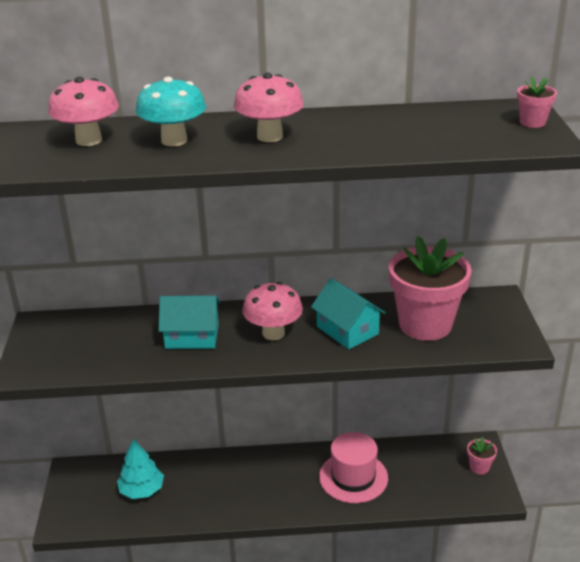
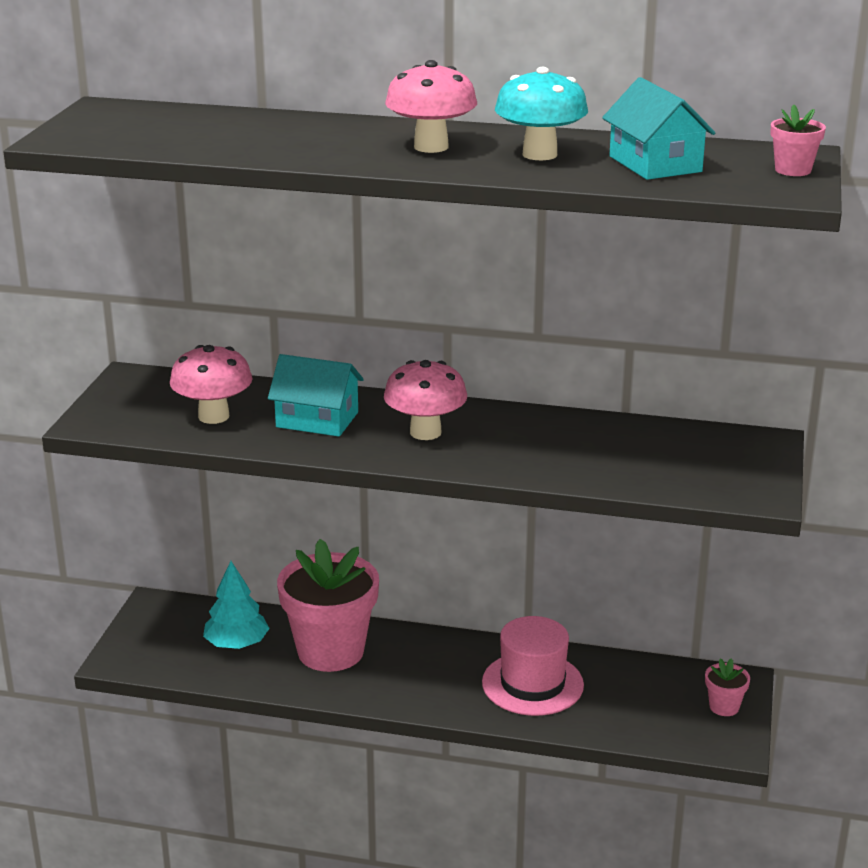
camera: 15 degrees right, 5 degrees down
(89, 140) = (208, 127): pink mushroom -> pink mushroom (213, 416)
(174, 140) = (310, 138): turquoise mushroom -> turquoise mushroom (539, 154)
(347, 330) = (527, 444): turquoise house -> turquoise house (655, 164)
(425, 324) = (639, 454): pink flower pot -> pink flower pot (330, 651)

